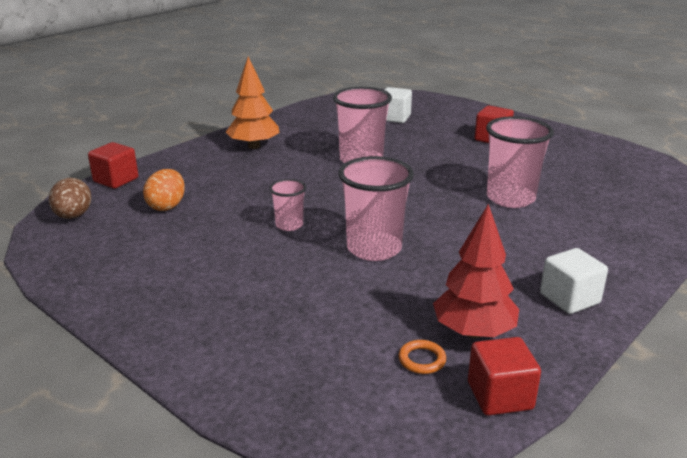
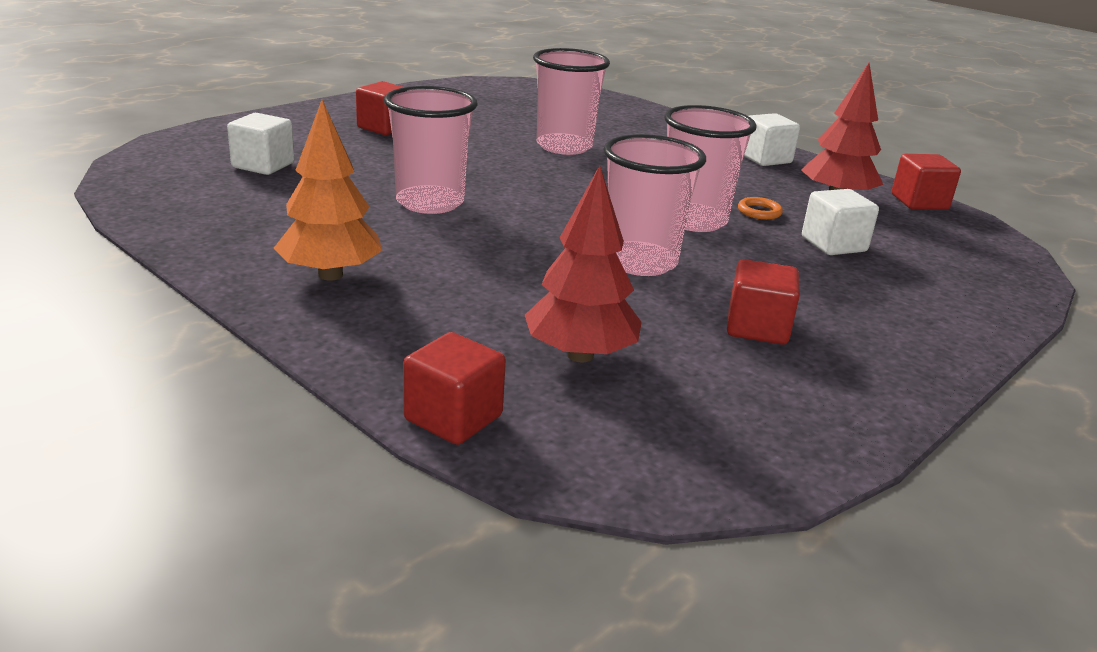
camera: 90 degrees left, 0 degrees up
(73, 216) = (623, 455): brown egg -> none
(167, 206) = (580, 355): orange egg -> red tree
(195, 262) = (757, 328): none -> red cube
(289, 225) = (640, 262): pink cup -> pink cup, size x1.87
(348, 313) = (833, 244): none -> white cube
(422, 360) = (890, 222): orange ring -> orange ring (759, 212)

